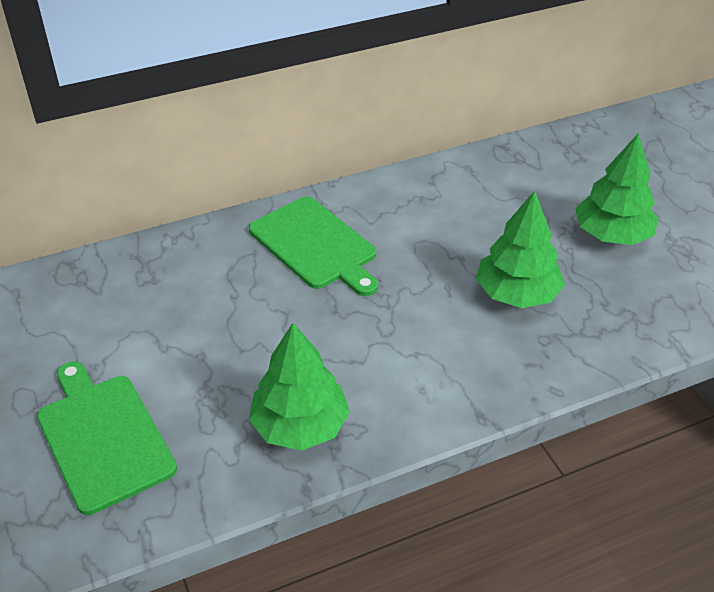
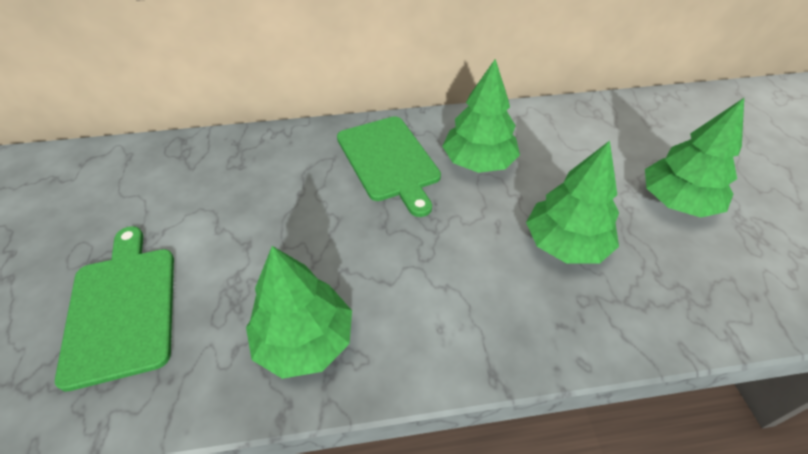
camera: 15 degrees right, 5 degrees up
(410, 230) = (478, 162): none -> green tree

